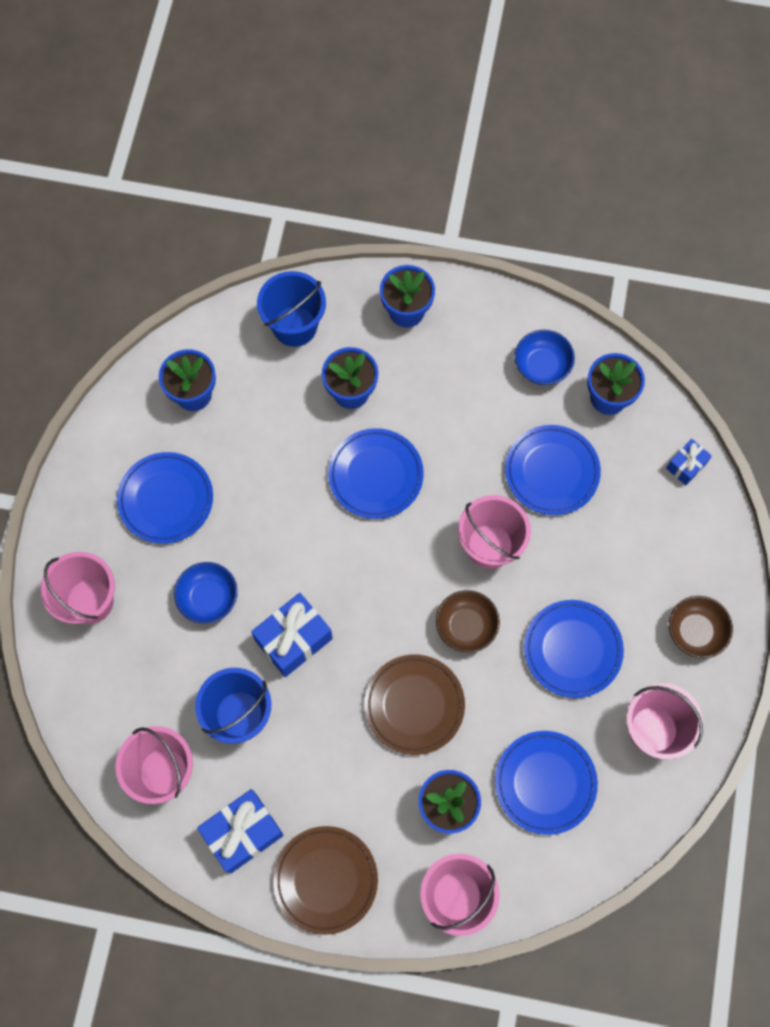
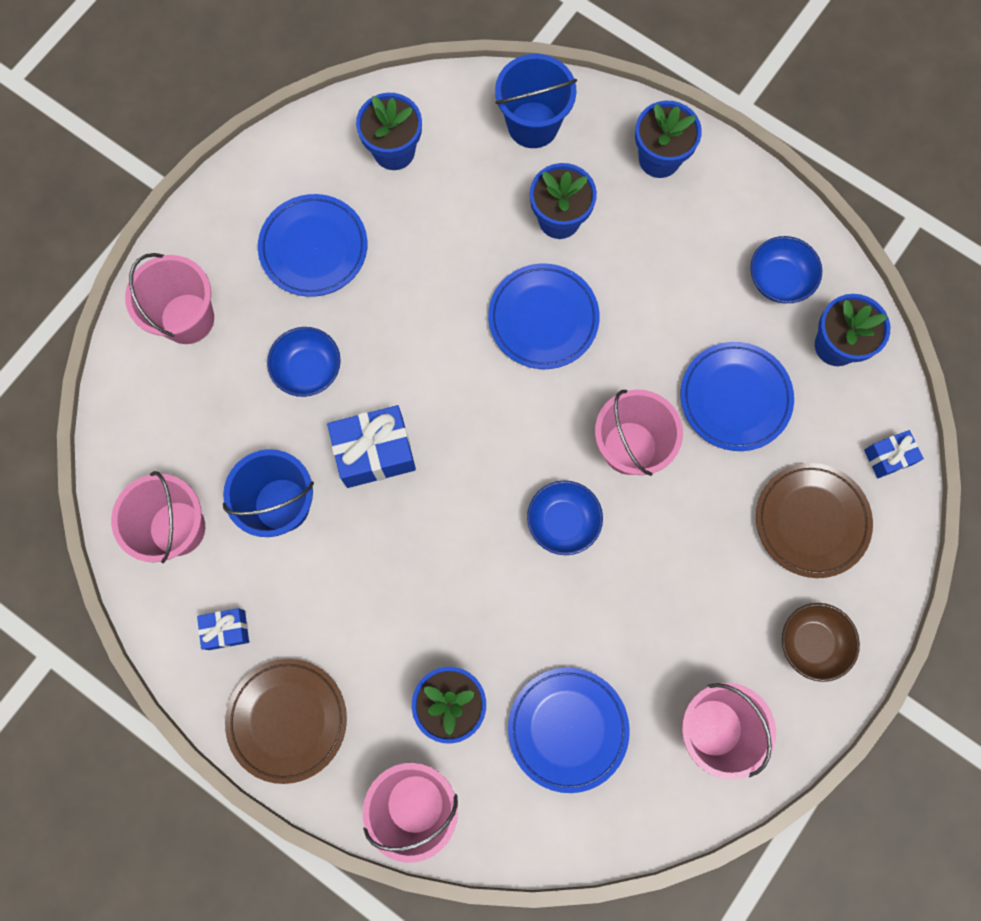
camera: 25 degrees right, 5 degrees up
(243, 833) = (227, 630): blue gift -> blue gift, size x0.56
(414, 705) = (467, 580): brown plate -> brown plate (811, 521)
(466, 626) = (563, 522): brown bowl -> blue bowl
(572, 649) = (666, 600): blue plate -> none

